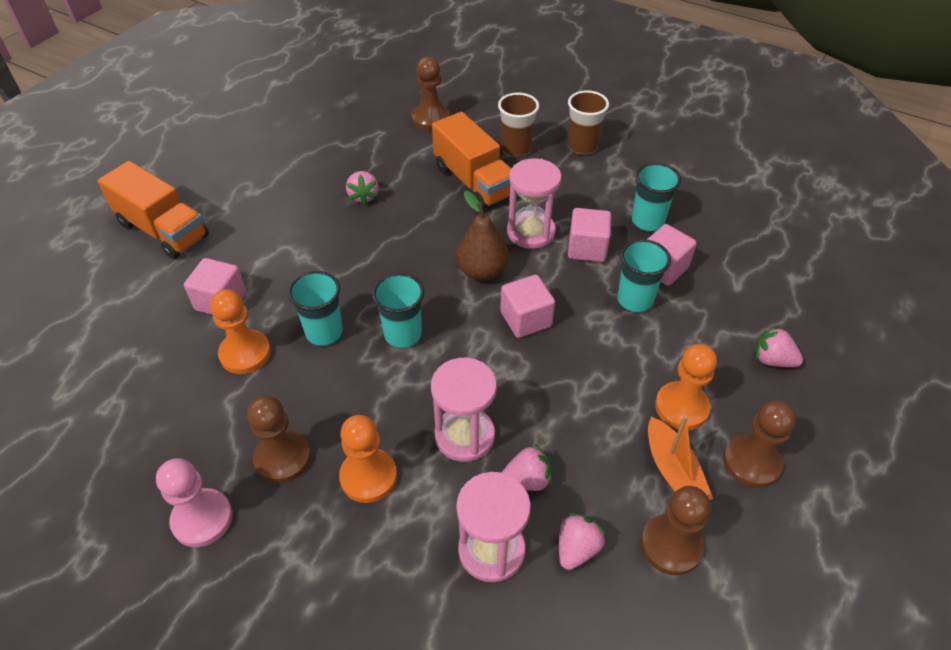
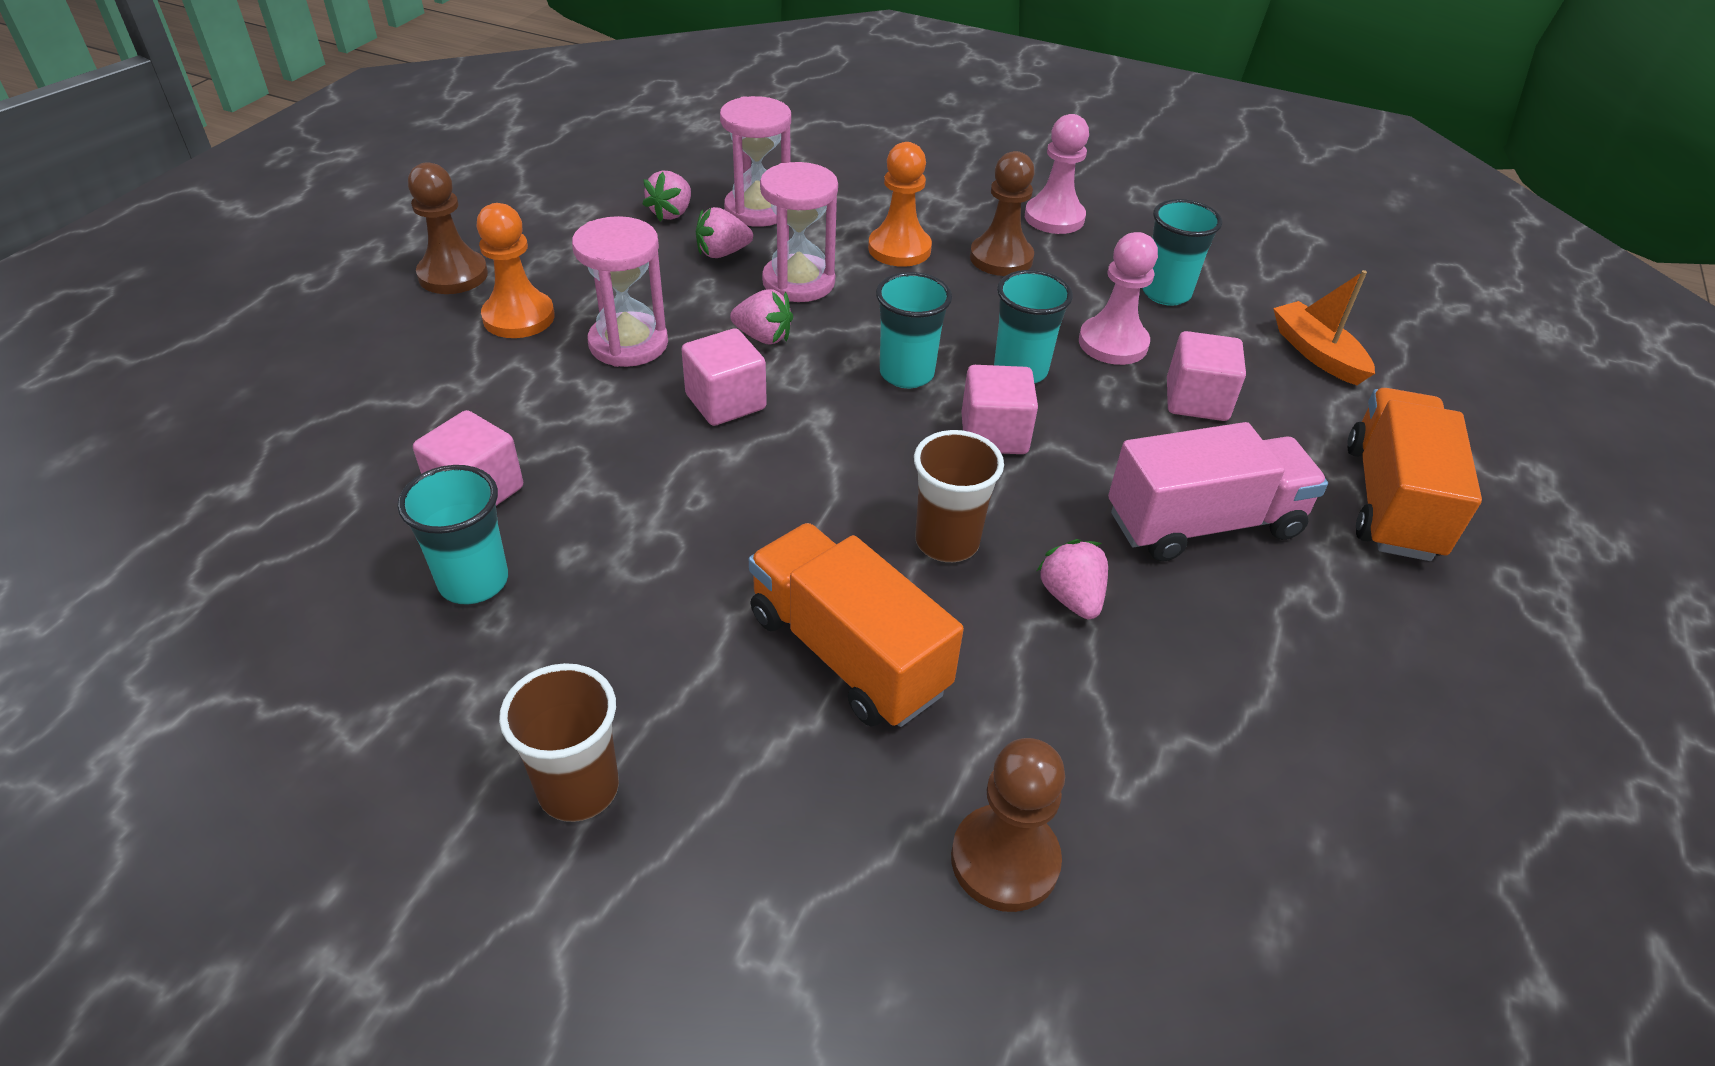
camera: 170 degrees right, 5 degrees down
(163, 230) = (1391, 501): orange truck -> orange truck turned 75 degrees clockwise
(245, 353) = (1113, 343): orange pawn -> pink pawn
(275, 225) = (1203, 524): none -> pink truck
(482, 271) = (803, 466): brown pear -> none
(516, 148) = (755, 765): brown cup -> brown cup (947, 542)
(531, 232) = (717, 543): pink hourglass -> pink hourglass (628, 344)
(587, 248) = (611, 518): pink cube -> pink cube (994, 434)
(635, 300) = (544, 437): turquoise cup -> turquoise cup (1166, 293)
(671, 545) = (573, 218): brown pawn -> none
(673, 471) = (551, 265): orange boat -> orange boat (1316, 353)
(772, 360) = (360, 371): pink strawberry -> pink strawberry (763, 337)

